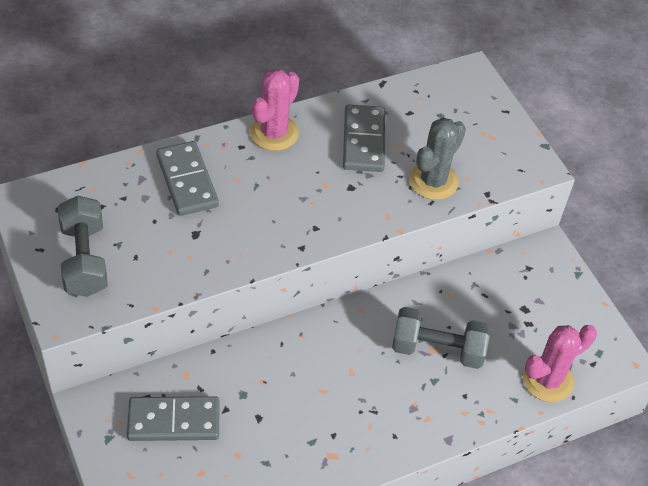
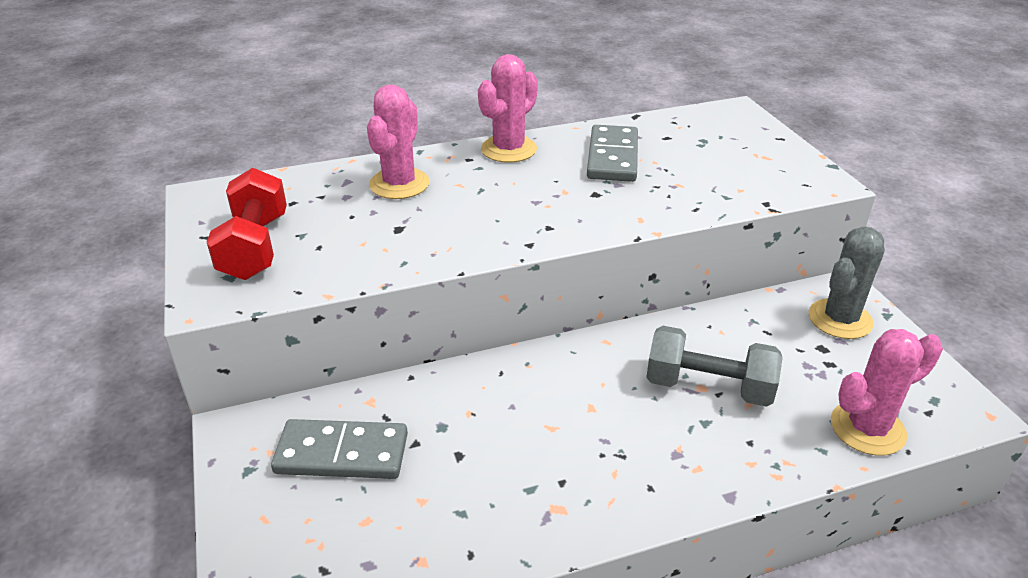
camera: 10 degrees right, 15 degrees down
(84, 259) = (255, 247): grey dumbbell -> red dumbbell
(187, 181) = (399, 184): grey domino -> pink cactus
(433, 181) = (697, 191): grey cactus -> grey cactus (840, 319)

